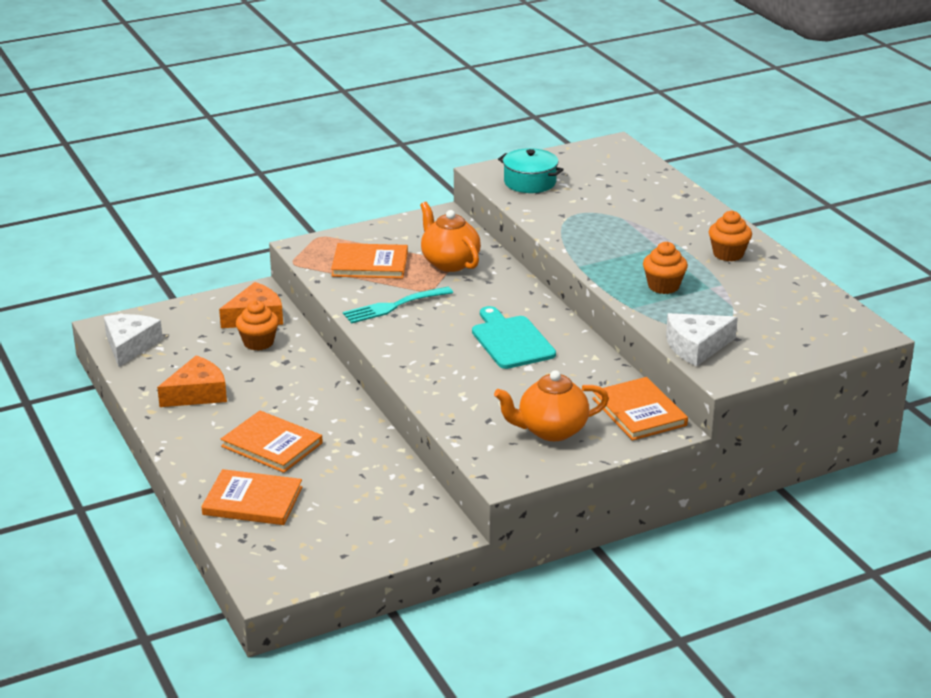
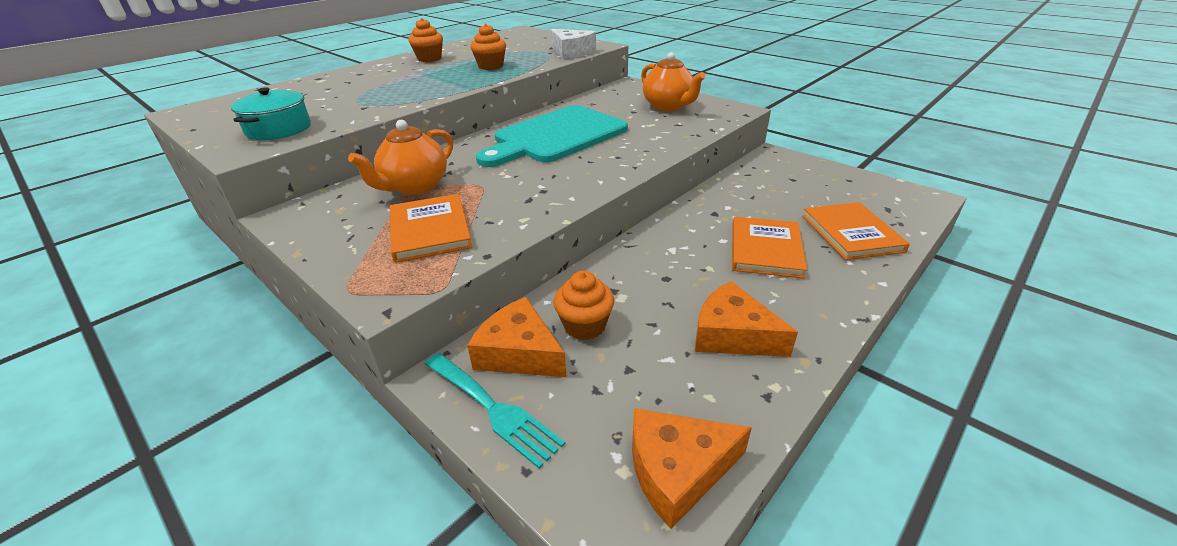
camera: 110 degrees left, 5 degrees up
(130, 345) = (677, 470): white cheese -> orange cheese
(393, 306) = (526, 194): turquoise fork -> turquoise fork (493, 409)
(511, 341) = (556, 136): turquoise cutting board -> turquoise cutting board, size x1.58
(639, 412) = (619, 91): orange book -> none

